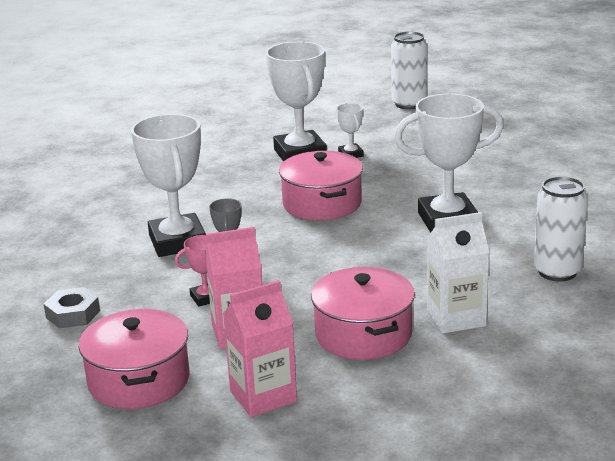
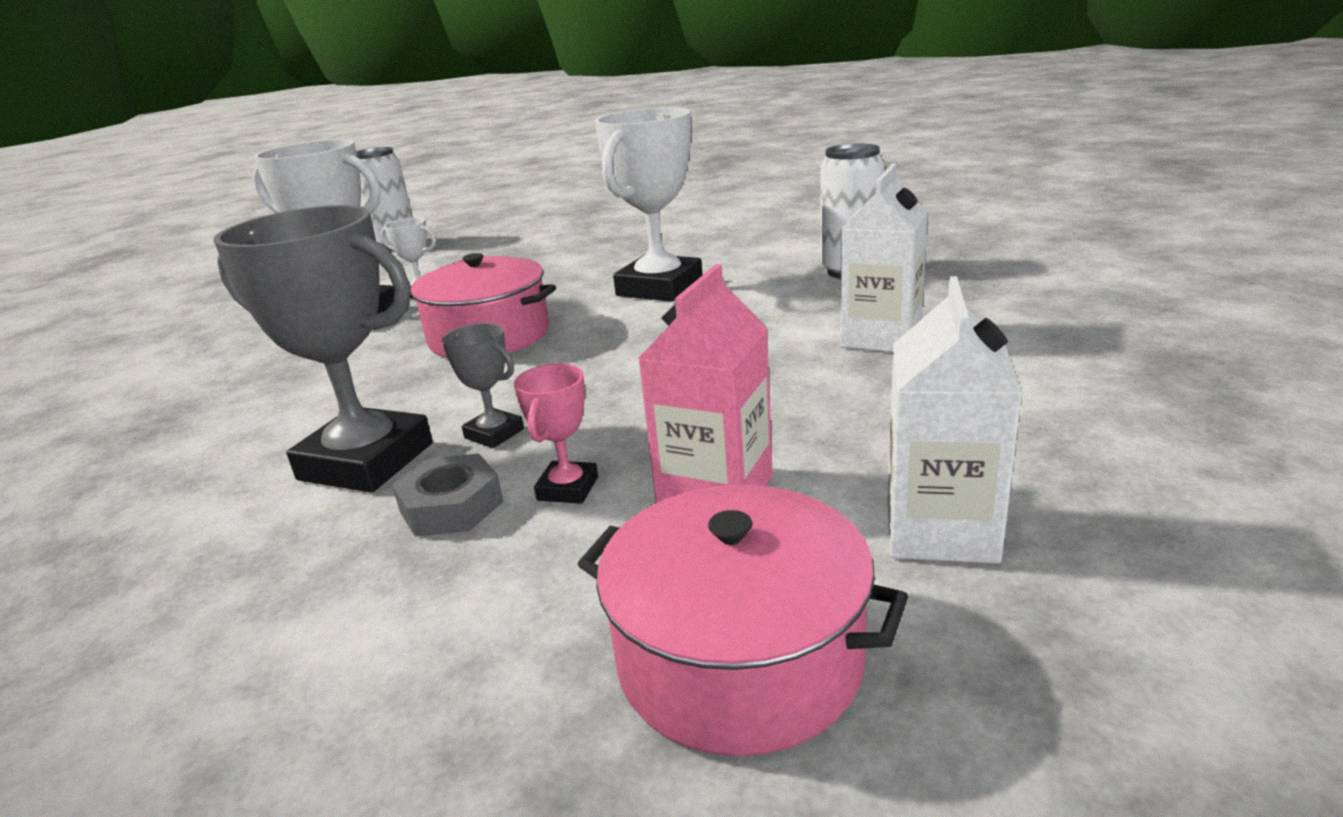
camera: 50 degrees left, 0 degrees up
(73, 314) = (374, 663): grey nut -> grey nut (451, 506)
(177, 242) = (366, 461): white trophy -> grey trophy
(263, 396) = (940, 530): pink carton -> white carton
(363, 334) = (847, 399): pink pot -> none

